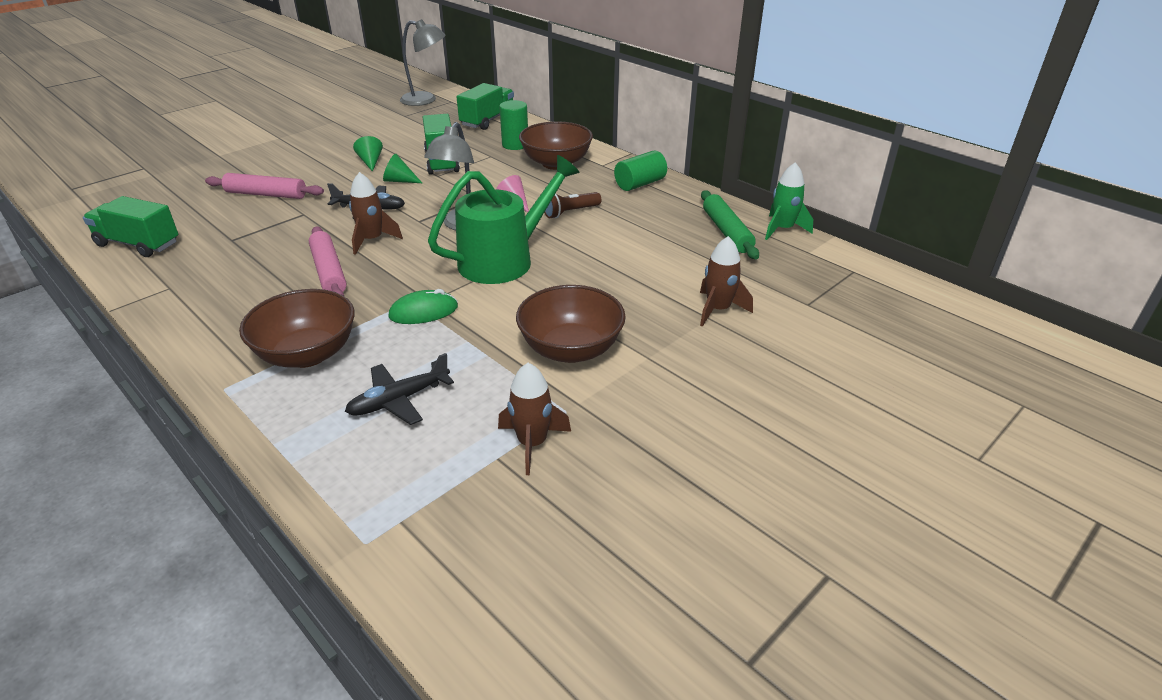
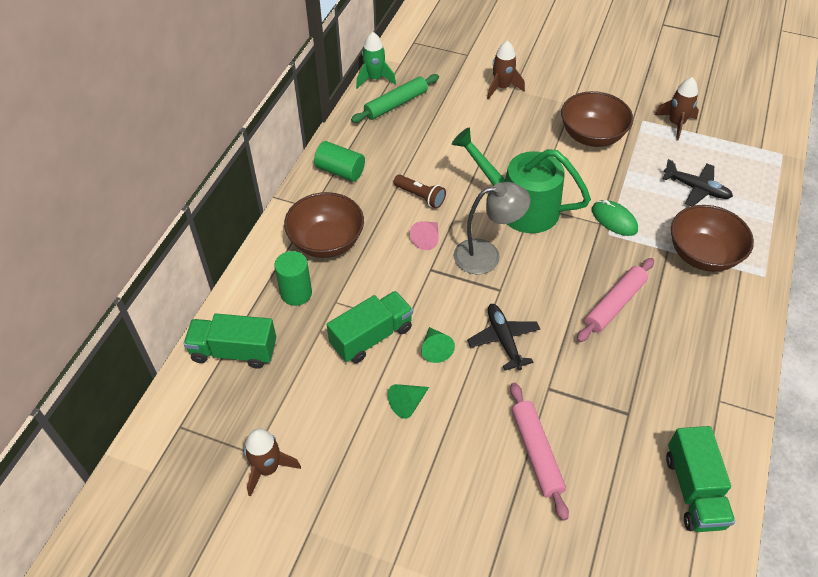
camera: 115 degrees left, 15 degrees up
(372, 240) = (552, 304): brown rocket -> brown rocket (268, 468)
(426, 100) = (185, 461): grey lamp -> none

